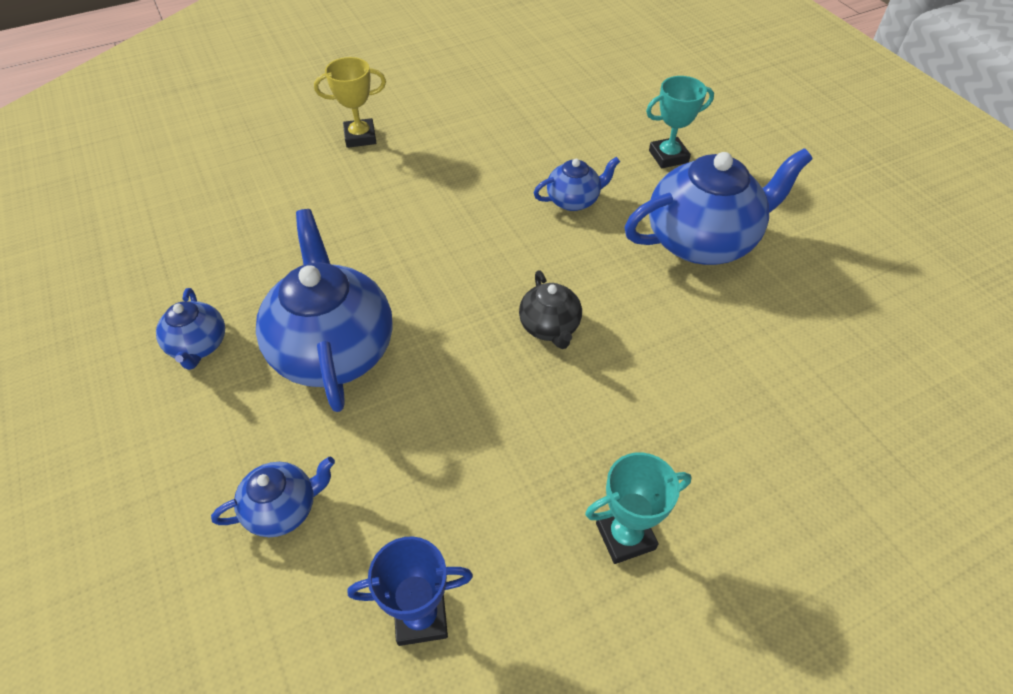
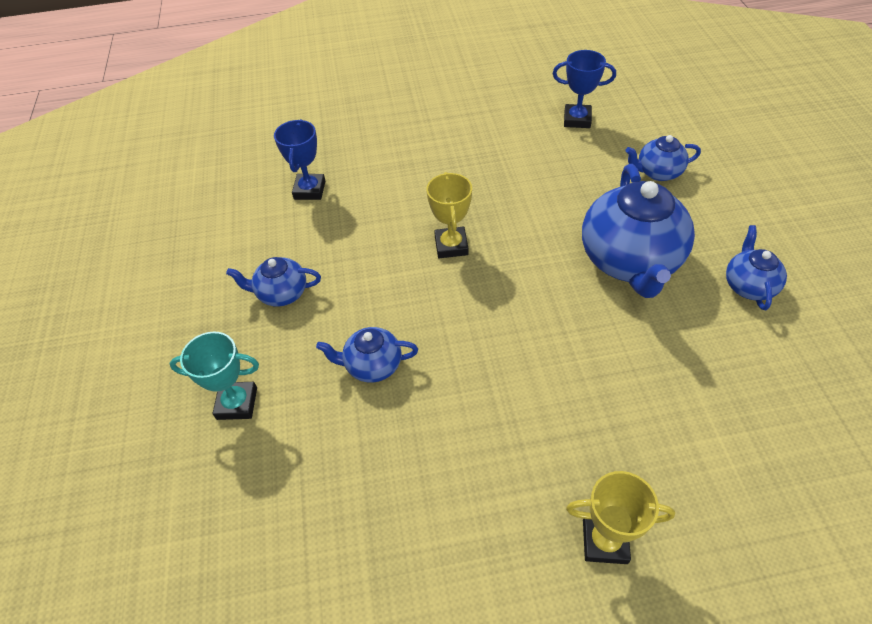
camera: 160 degrees left, 0 degrees up
(550, 327) = (451, 246): black teapot -> yellow trophy
(625, 536) = (457, 131): turquoise trophy -> none
(702, 241) = (281, 293): blue teapot -> blue teapot, size x0.50
(773, 368) = (309, 190): none -> blue trophy

